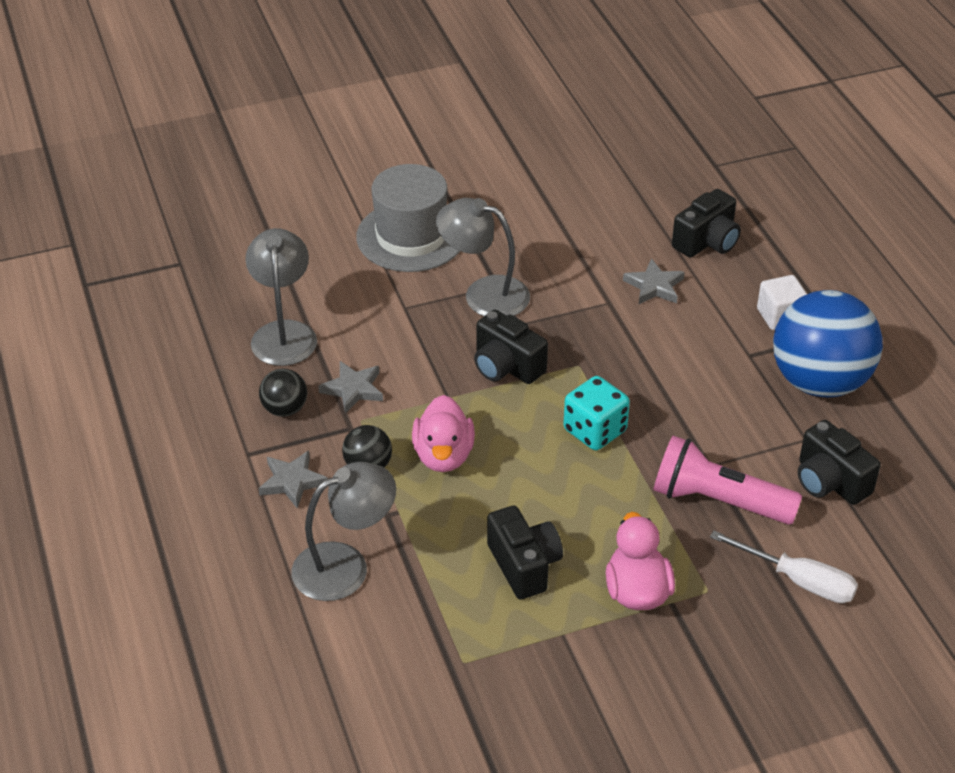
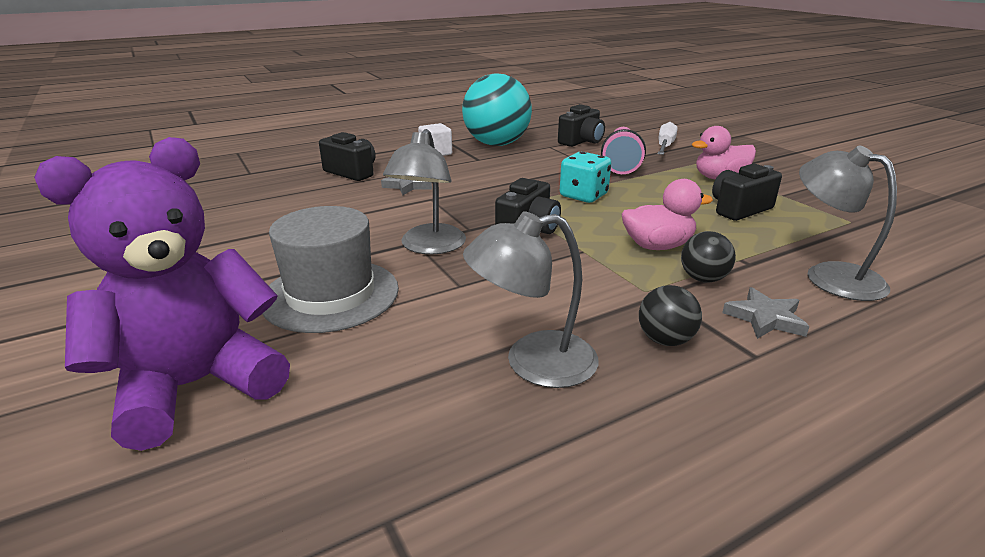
camera: 100 degrees left, 15 degrees down
(315, 187) = (195, 386): none -> purple teddy bear
(353, 389) = (604, 300): grey star -> none
(819, 382) = (496, 144): blue ball -> turquoise ball

